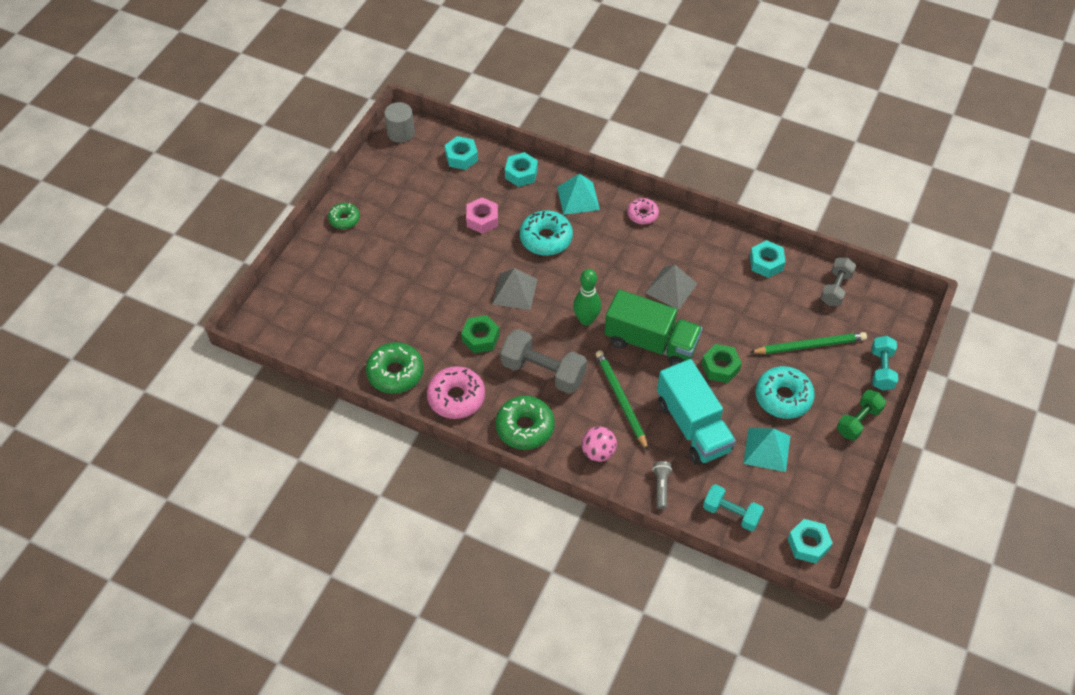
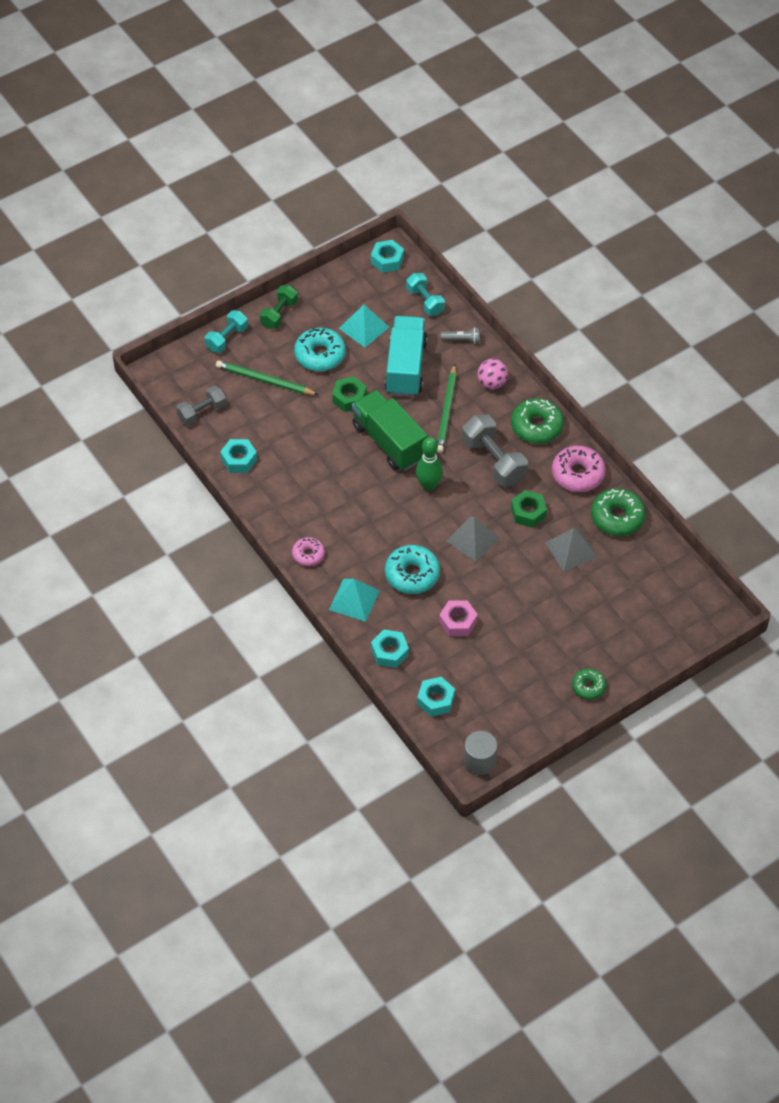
camera: 150 degrees left, 0 degrees up
(661, 486) = (462, 340): grey flashlight -> grey flashlight turned 120 degrees counterclockwise
(671, 288) = (336, 478): grey pyramid -> grey pyramid (571, 549)
(858, 421) = (279, 314): green dumbbell -> green dumbbell turned 45 degrees counterclockwise

